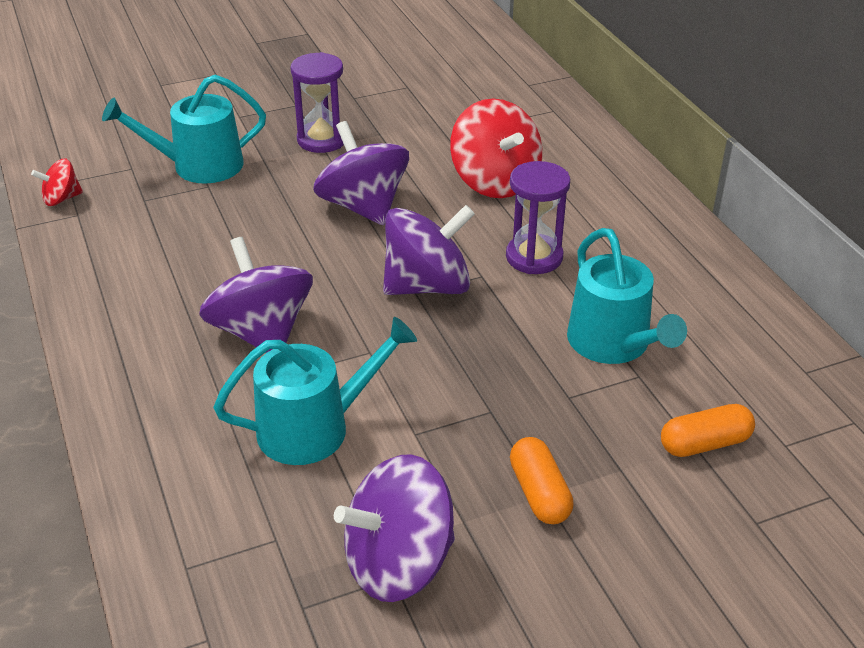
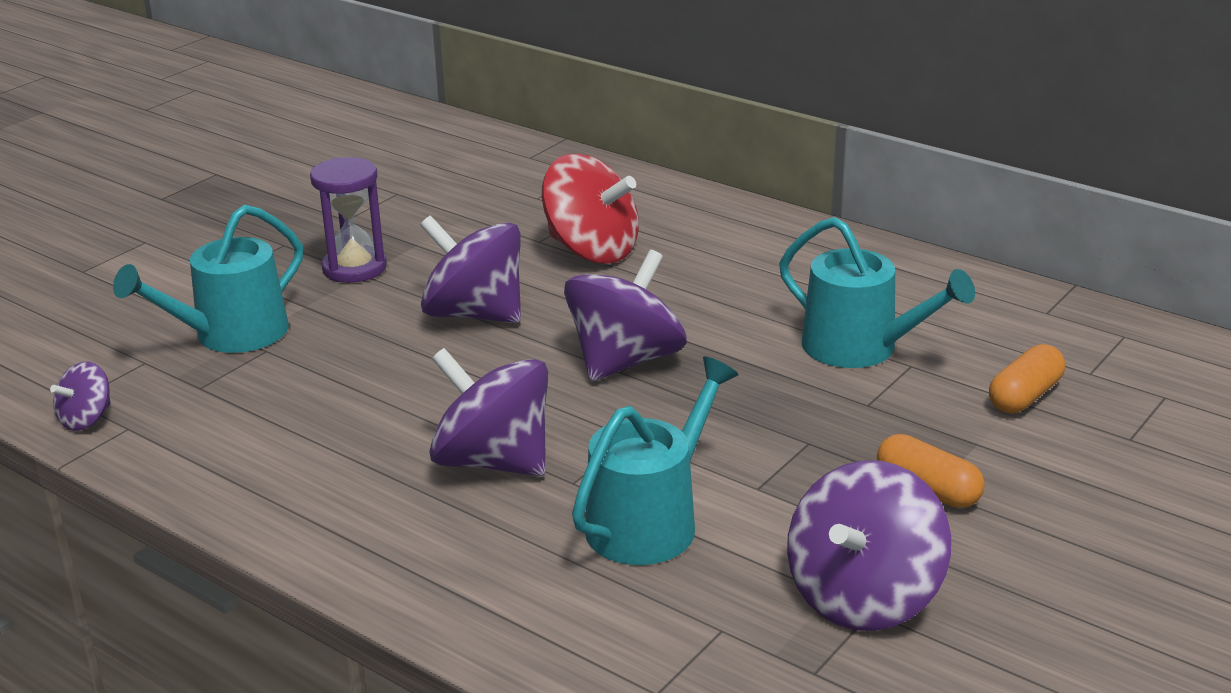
camera: 30 degrees left, 10 degrees down
(61, 199) = (86, 419): red spinning top -> purple spinning top
(534, 257) = (705, 302): purple hourglass -> none

